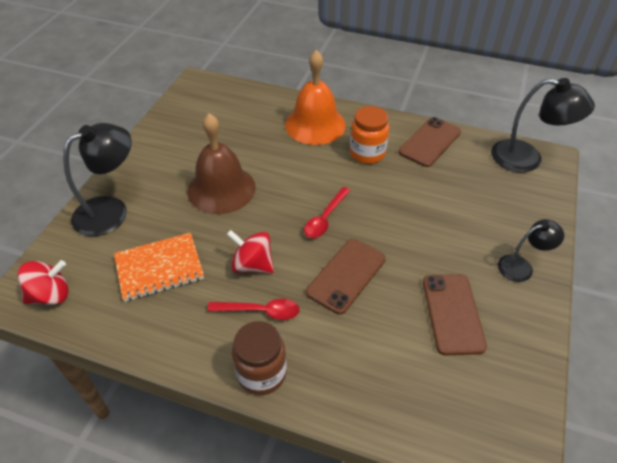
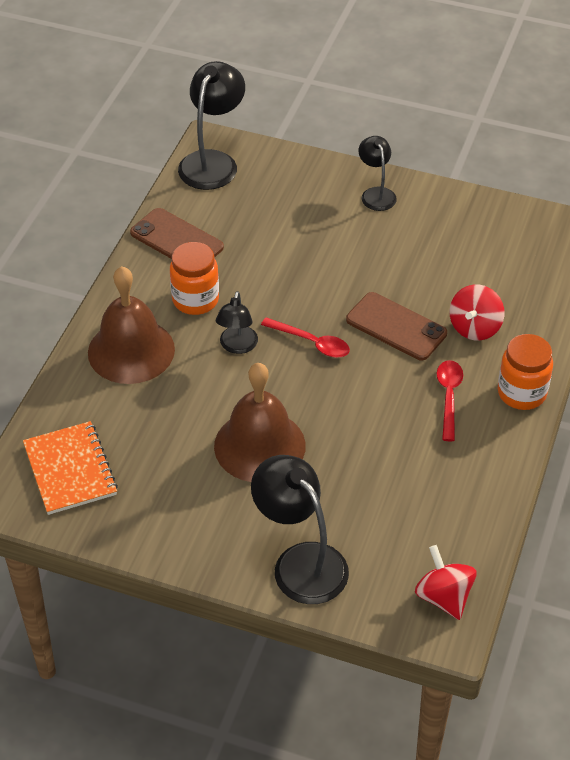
camera: 90 degrees left, 0 degrees up
(159, 268) = (396, 494): orange notebook -> orange notebook (70, 470)
(252, 265) = (386, 407): red spinning top -> red spinning top (475, 327)
(261, 373) = (521, 393): brown jar -> orange jar
(315, 125) = (131, 351): orange bell -> brown bell
(320, 176) = (237, 346): none -> black lamp
(452, 313) = (438, 250): brown phone -> none

